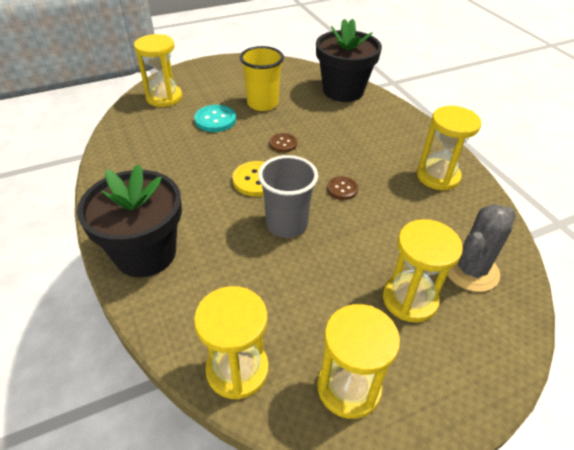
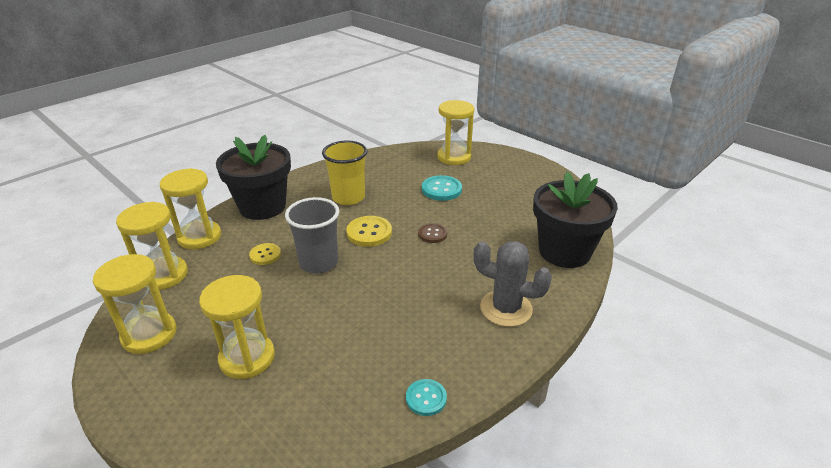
camera: 70 degrees right, 10 degrees down
(249, 264) = (265, 255): none -> yellow button
(262, 103) = (489, 207): yellow cup -> yellow cup (348, 197)
(342, 189) = (384, 285): brown button -> none
(438, 176) = (448, 356): yellow hourglass -> yellow hourglass (199, 237)
(471, 270) = (298, 402): grey cactus -> grey cactus (506, 308)
(477, 198) = (426, 398): none -> turquoise button

